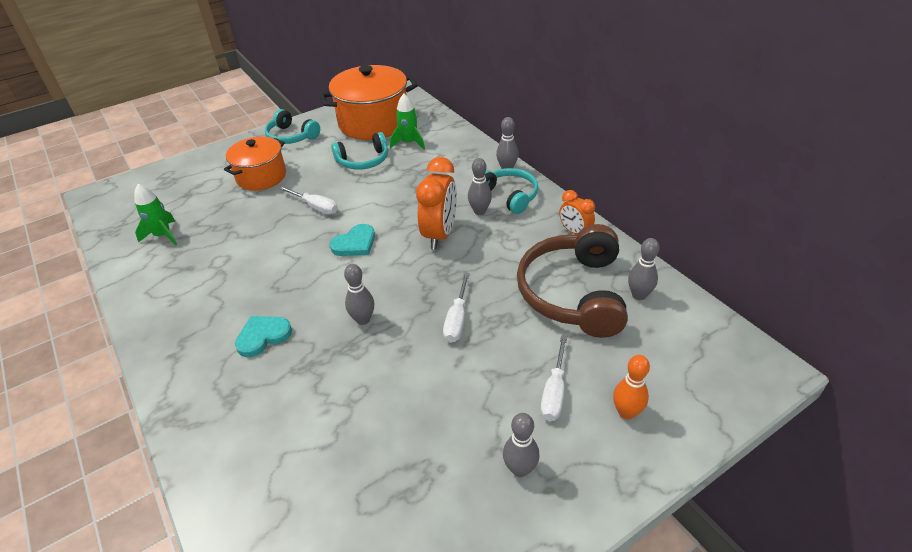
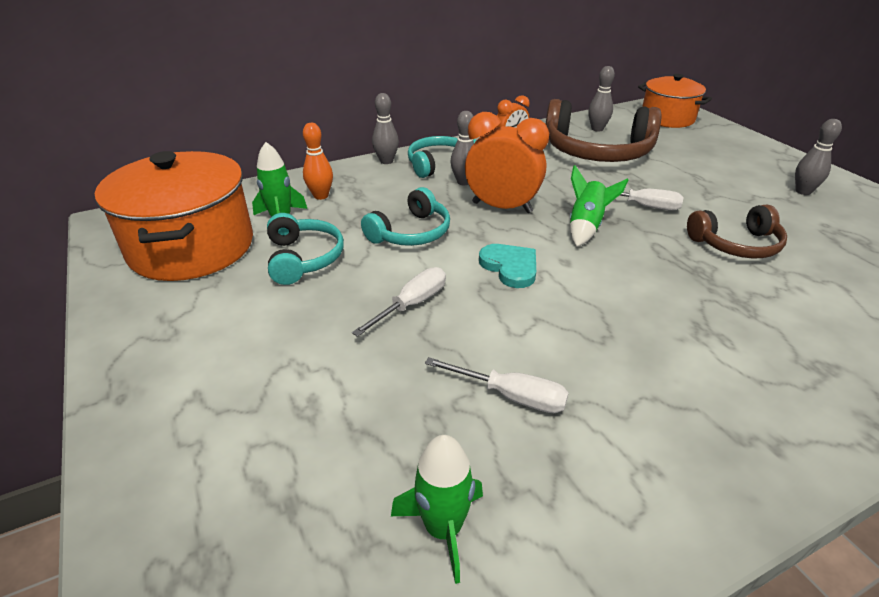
camera: 85 degrees left, 5 degrees down
(261, 177) = (284, 376): orange pot -> orange pot (667, 118)
(263, 336) = (705, 344): turquoise heart -> none
(291, 136) = (156, 342): turquoise headphones -> turquoise headphones (411, 233)
(363, 319) = (654, 262): grey bowling pin -> none
(393, 379) = (736, 244): none -> brown headphones
(415, 282) = (586, 226): none -> green rocket
(554, 392) = (717, 171): white screwdriver -> white screwdriver (511, 396)
(626, 412) = (725, 149): orange bowling pin -> orange bowling pin (321, 196)

